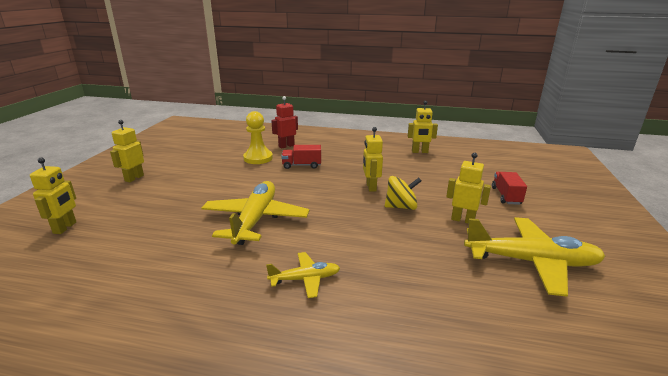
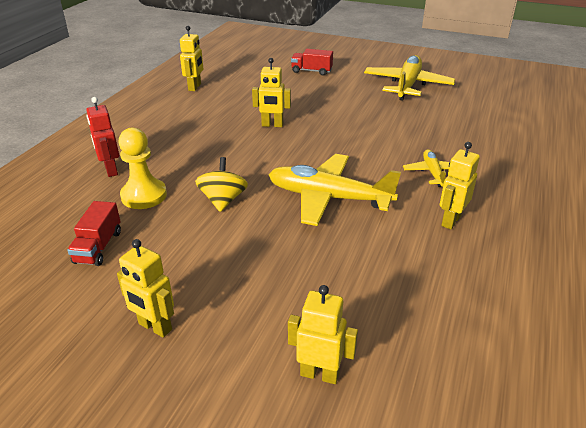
camera: 80 degrees left, 10 degrees up
(302, 165) = (191, 161): red truck -> red truck (98, 247)
(401, 207) = (319, 116): yellow spinning top -> yellow spinning top (223, 200)
(462, 220) = (348, 95): yellow robot -> yellow robot (450, 221)

